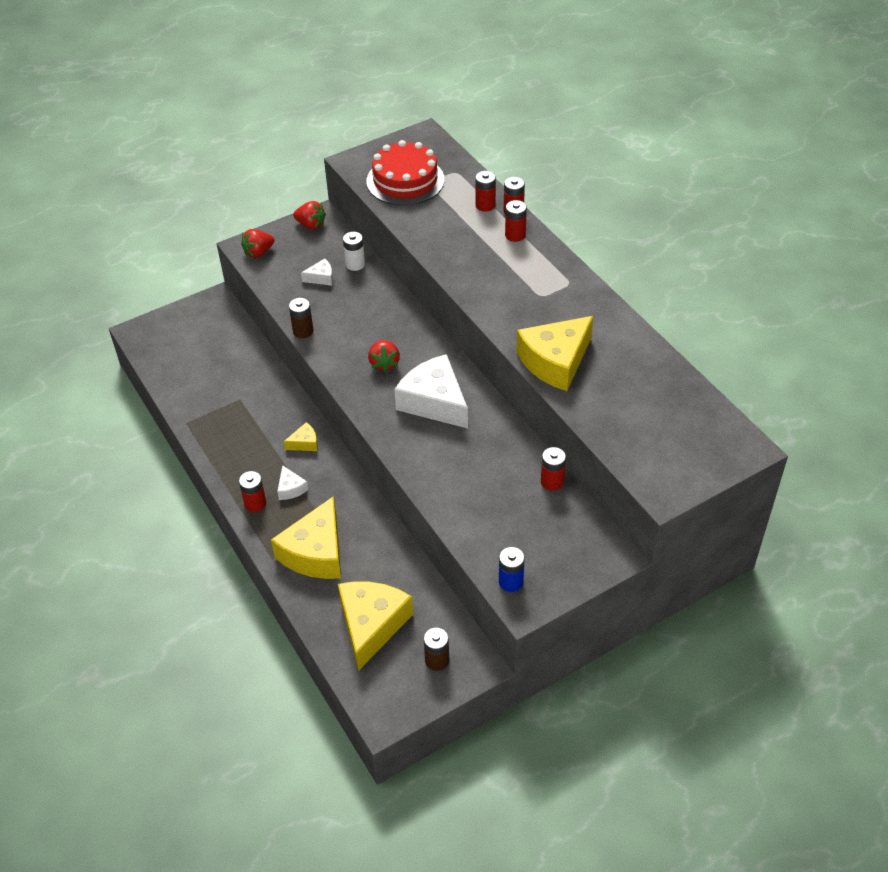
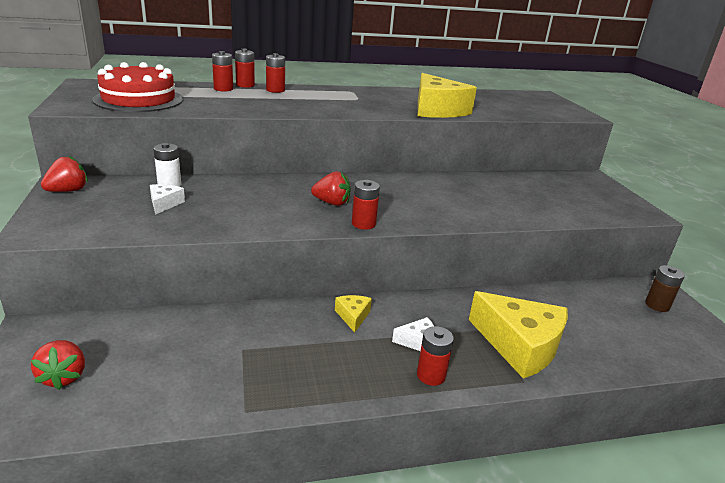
camera: 75 degrees left, 20 degrees down
(258, 252) = (61, 227): red strawberry -> red strawberry (64, 377)
(303, 331) = (239, 230): brown battery -> none
(371, 625) = (620, 331): yellow cheese -> none
(434, 402) = (401, 194): white cheese -> none
(511, 582) = (622, 212): blue battery -> none
(552, 482) = (514, 177): red battery -> red battery (363, 224)

